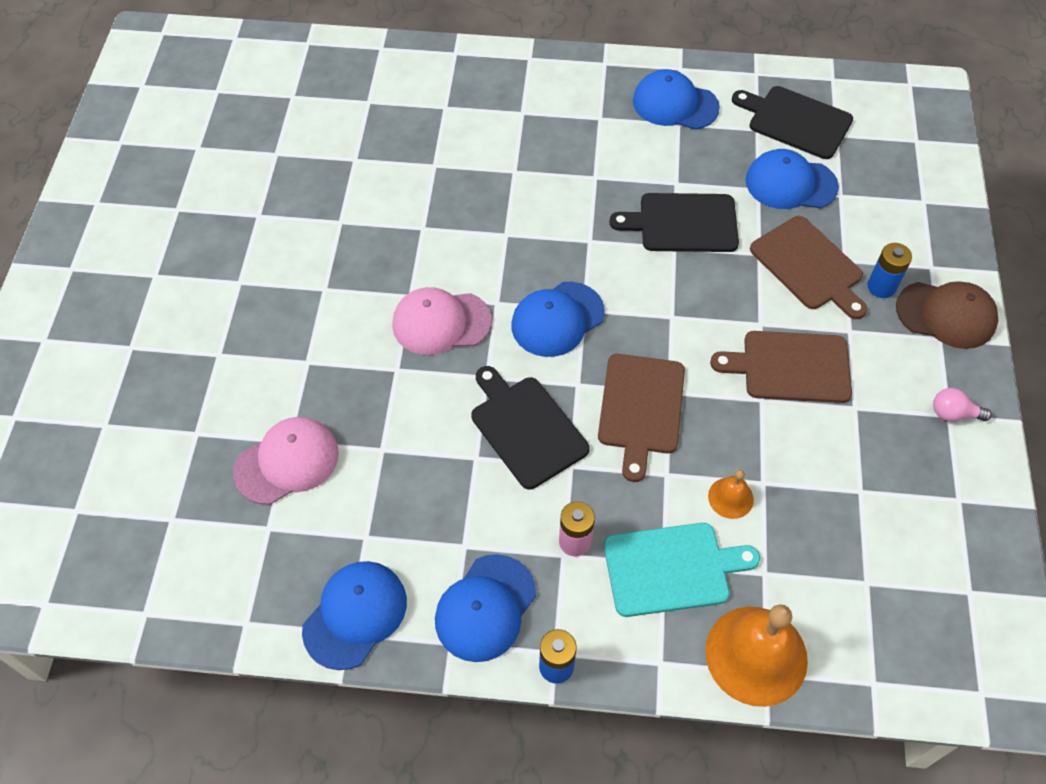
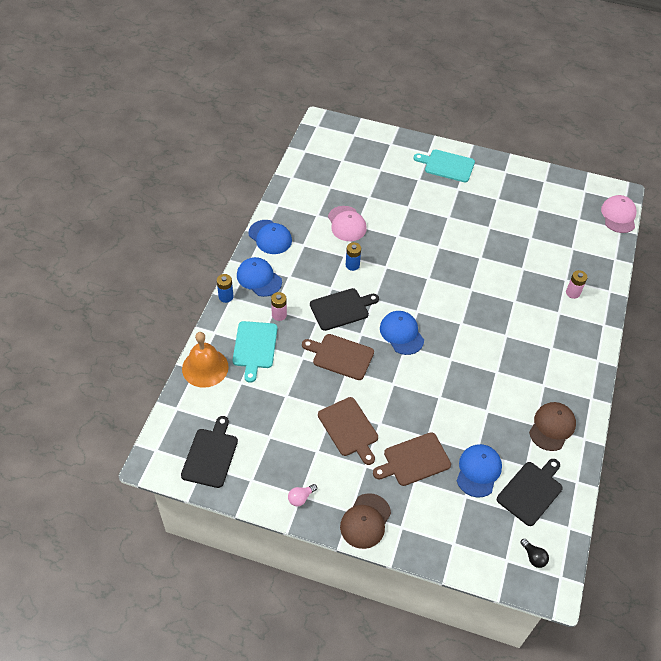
camera: 100 degrees right, 5 degrees down
(83, 301) = (447, 165): none -> turquoise cutting board
(396, 92) = (572, 293): none -> pink battery
(441, 322) = (409, 287): pink cap -> pink cap (618, 216)
(675, 104) = (552, 427): blue cap -> brown cap
(683, 223) = (456, 406): black cutting board -> black cutting board (210, 455)
(730, 498) = (282, 380): orange bell -> none
(790, 367) = (349, 429): brown cutting board -> brown cutting board turned 135 degrees clockwise
(881, 287) = (392, 493): blue battery -> blue battery (352, 265)
(896, 113) = (533, 557): none -> black light bulb
(953, 414) = (301, 498): pink light bulb -> pink light bulb turned 150 degrees counterclockwise

